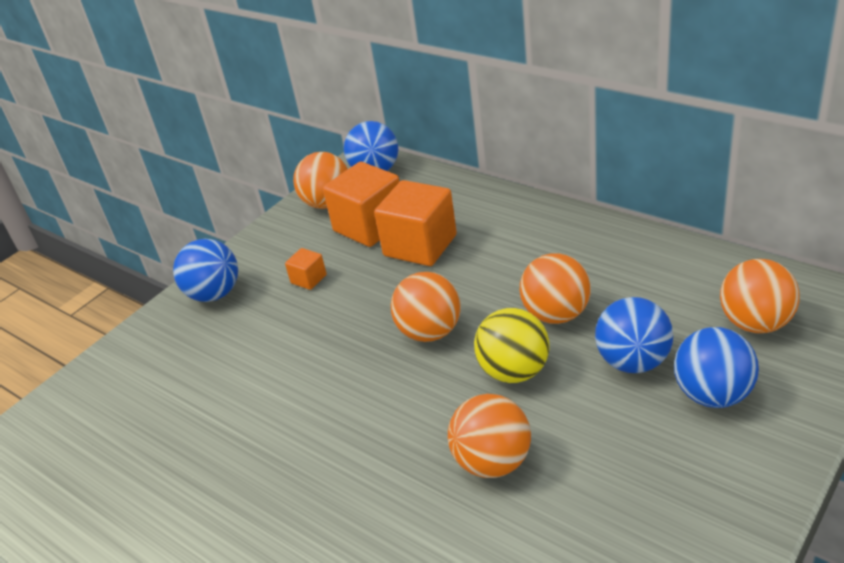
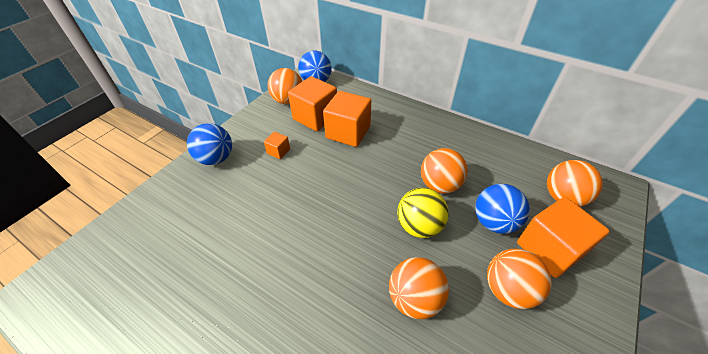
camera: 10 degrees left, 10 degrees up
(430, 332) = (360, 194): orange ball -> orange ball (508, 289)
(712, 394) = (549, 249): blue ball -> orange cube

